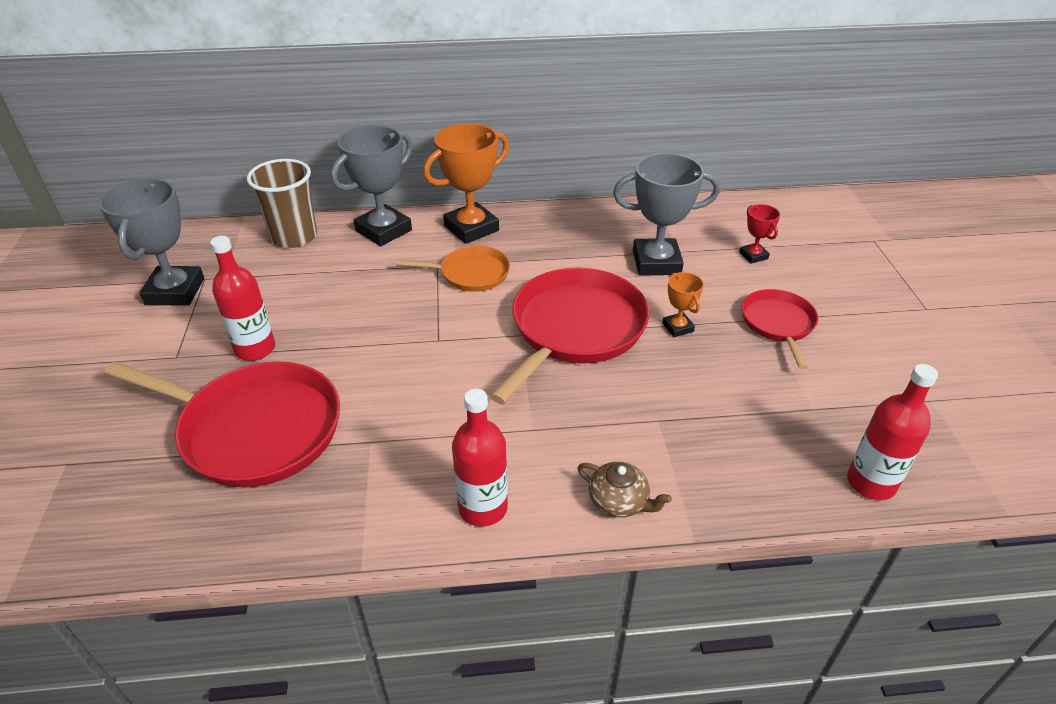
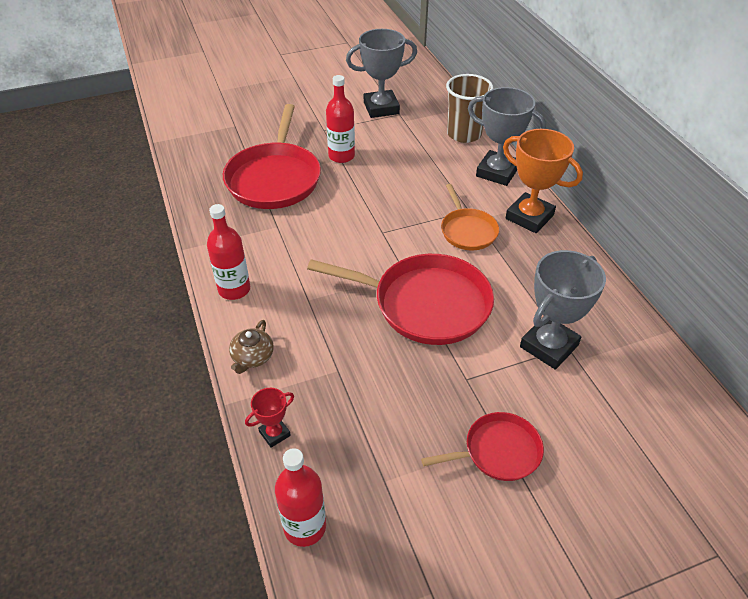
camera: 75 degrees right, 5 degrees up
(656, 262) = (549, 346): grey trophy -> grey trophy turned 60 degrees clockwise
(678, 327) = (457, 372): orange trophy -> none
(753, 256) = (607, 425): red trophy -> red trophy (274, 433)

